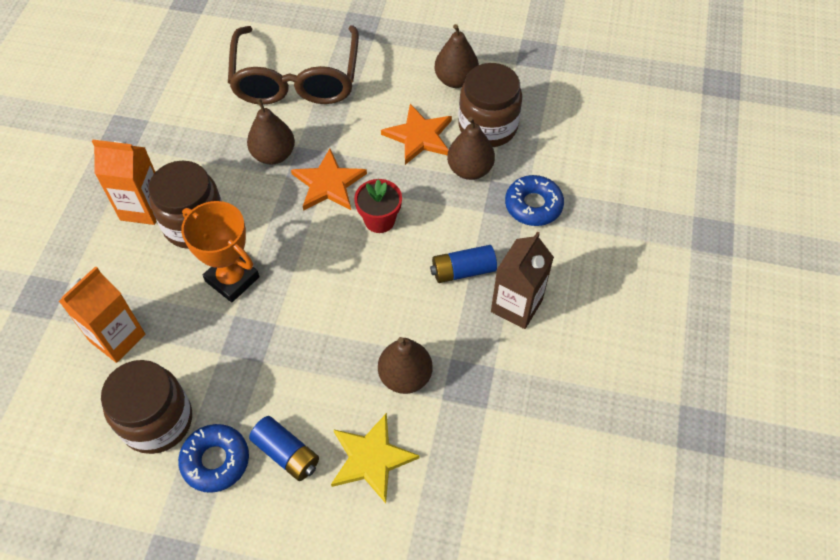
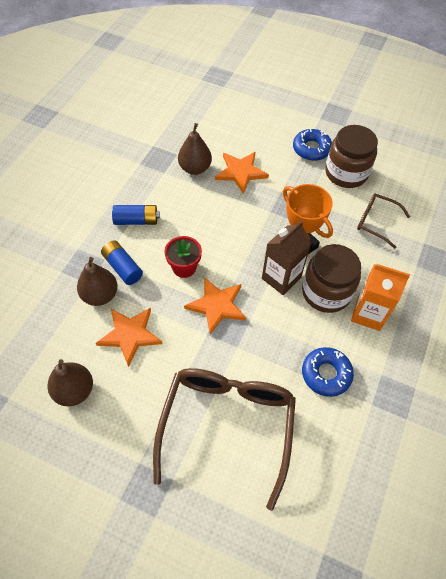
camera: 170 degrees left, 0 degrees up
(117, 338) = (376, 222): orange carton -> brown glasses
(274, 155) = (258, 342): brown pear -> none
(286, 453) = (271, 145): blue battery -> blue battery (122, 267)
(331, 384) = (241, 172): none -> orange star
(371, 458) = (225, 135): yellow star -> none
(487, 126) = (68, 332): brown jar -> none
(516, 306) = (110, 193): brown carton -> brown carton (281, 278)
(533, 205) = (65, 256): blue donut -> blue donut (326, 374)

